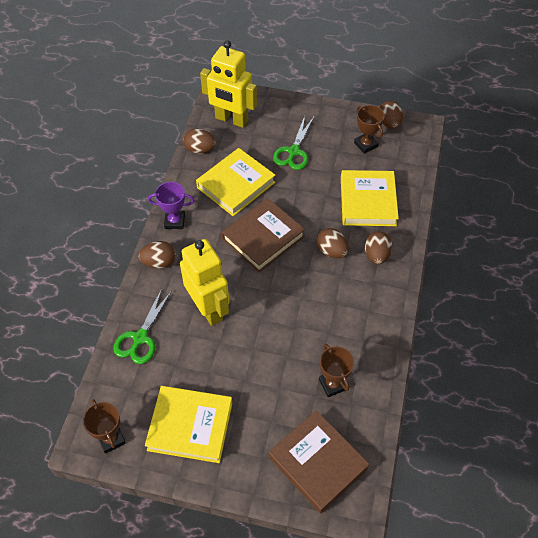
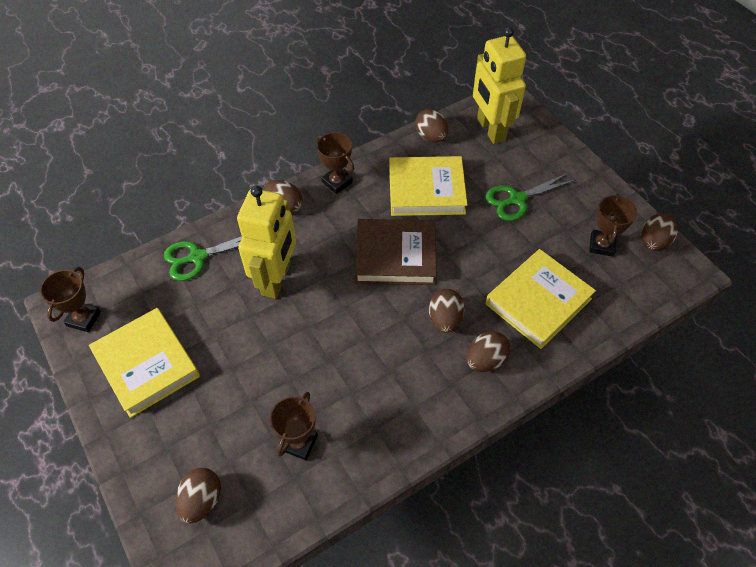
camera: 45 degrees right, 0 degrees up
(174, 221) = (337, 182): purple trophy -> brown trophy
(317, 463) = (202, 500): brown book -> brown egg

